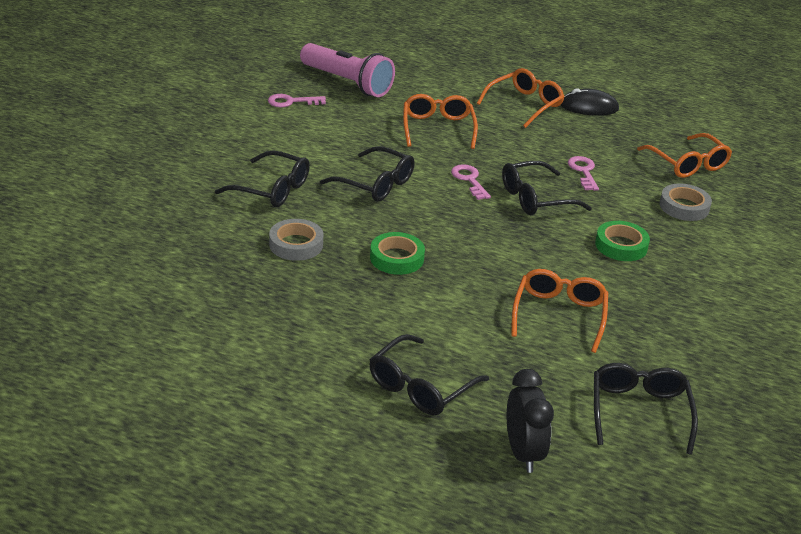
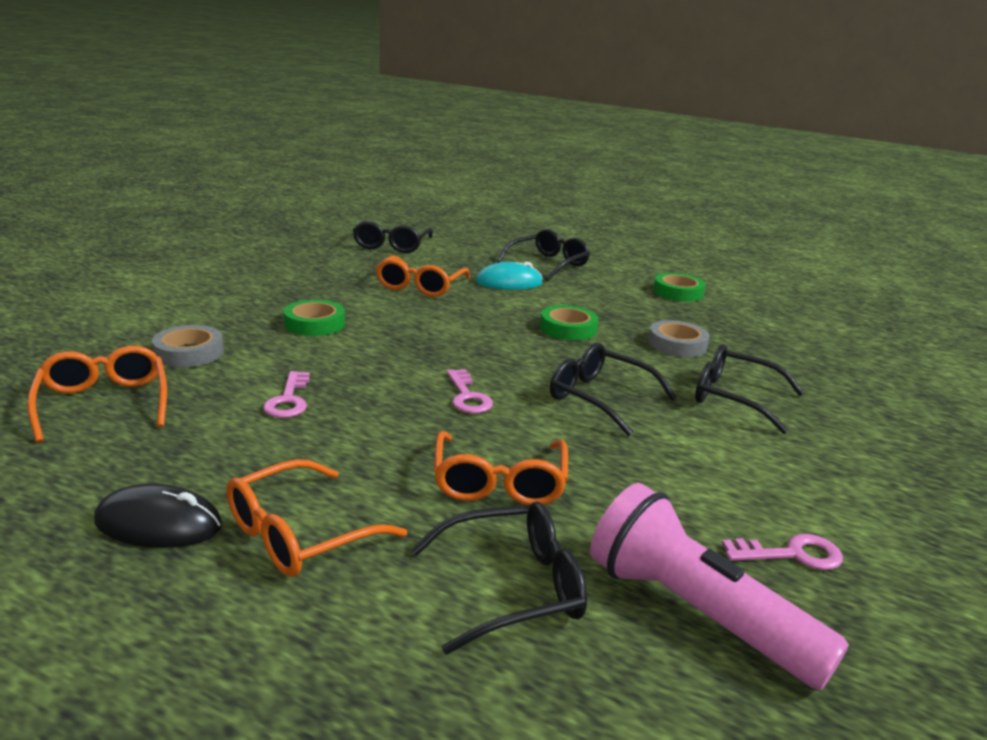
camera: 175 degrees left, 10 degrees down
(261, 336) = (678, 292): none -> green tape
(465, 334) = (508, 282): none -> turquoise mouse
(523, 453) = (483, 239): black clock -> none
(535, 198) = (385, 371): black glasses -> black glasses (513, 587)

